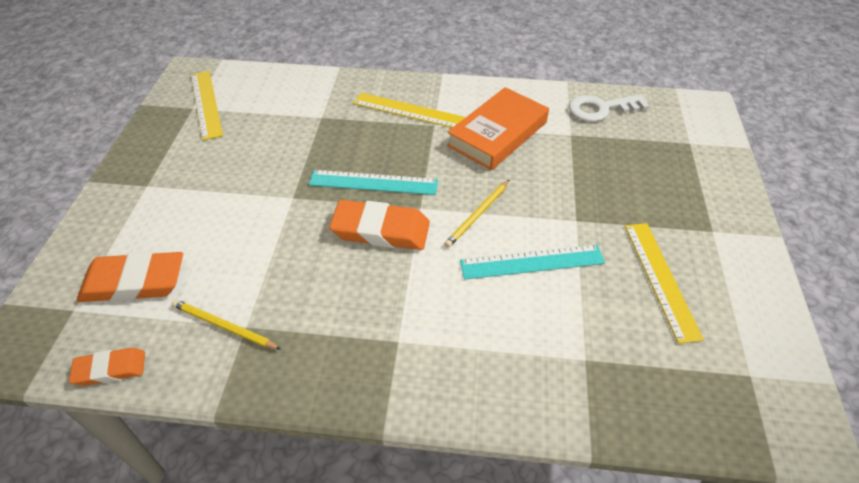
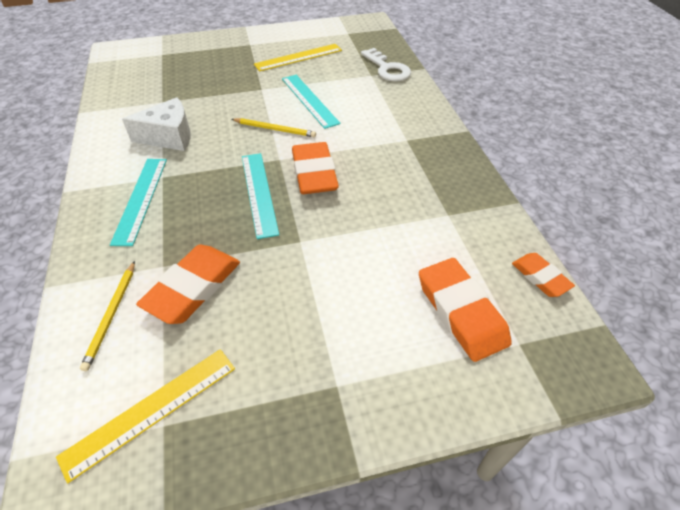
camera: 110 degrees left, 0 degrees up
(224, 326) = (457, 227): yellow pencil -> yellow pencil (111, 315)
(288, 129) = (193, 287): none -> orange eraser
(408, 111) = (140, 199): yellow ruler -> turquoise ruler
(498, 134) = (169, 137): orange book -> white cheese
(601, 109) = (123, 91): white key -> white key (387, 69)

